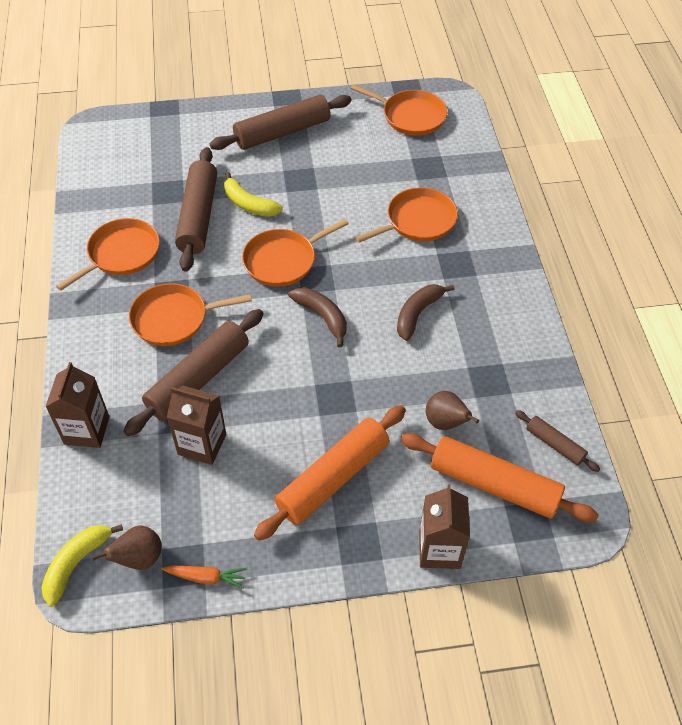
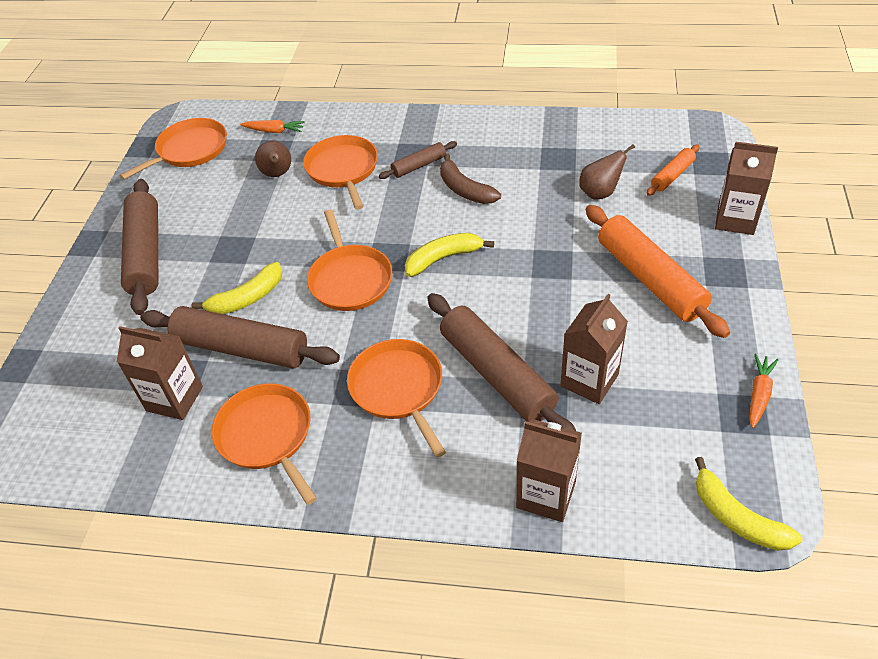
camera: 70 degrees left, 5 degrees down
(139, 558) = (732, 453): brown pear -> brown pear (277, 174)
(146, 195) = (174, 399): none -> brown carton
(174, 318) = (398, 389): orange pan -> orange pan turned 150 degrees clockwise
(322, 317) = (443, 258): brown banana -> yellow banana
(455, 160) = (274, 131): none -> orange carrot
(494, 485) = (672, 175): orange rolling pin -> orange rolling pin, size x0.50
(555, 444) = (636, 134): brown rolling pin -> brown rolling pin (419, 166)

